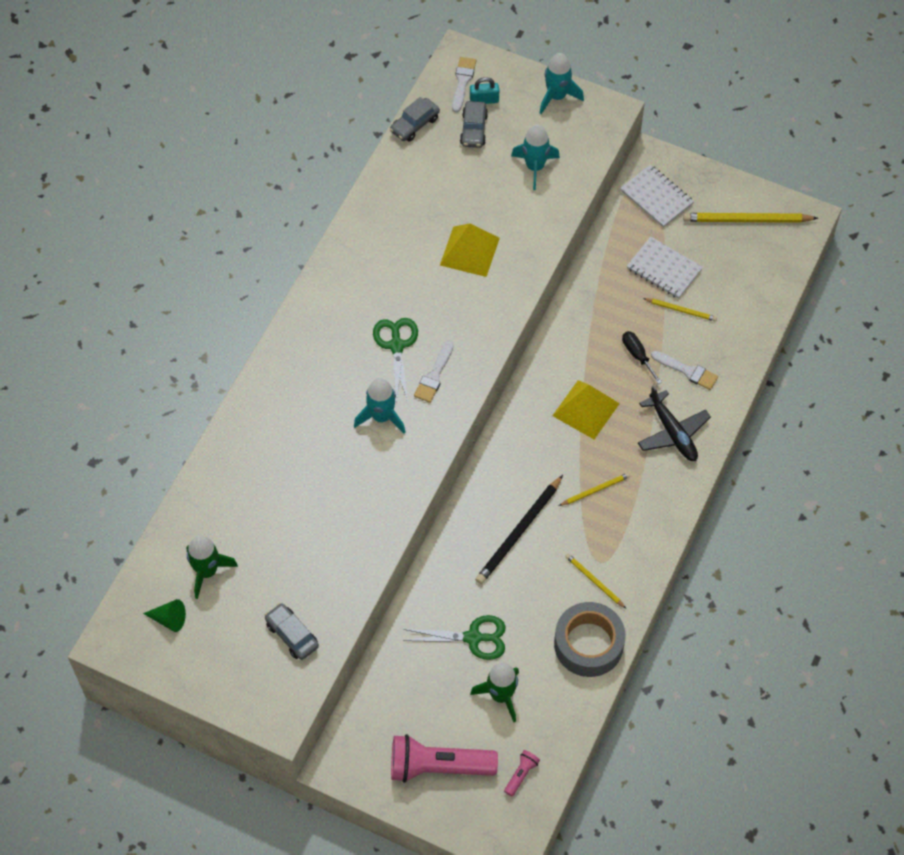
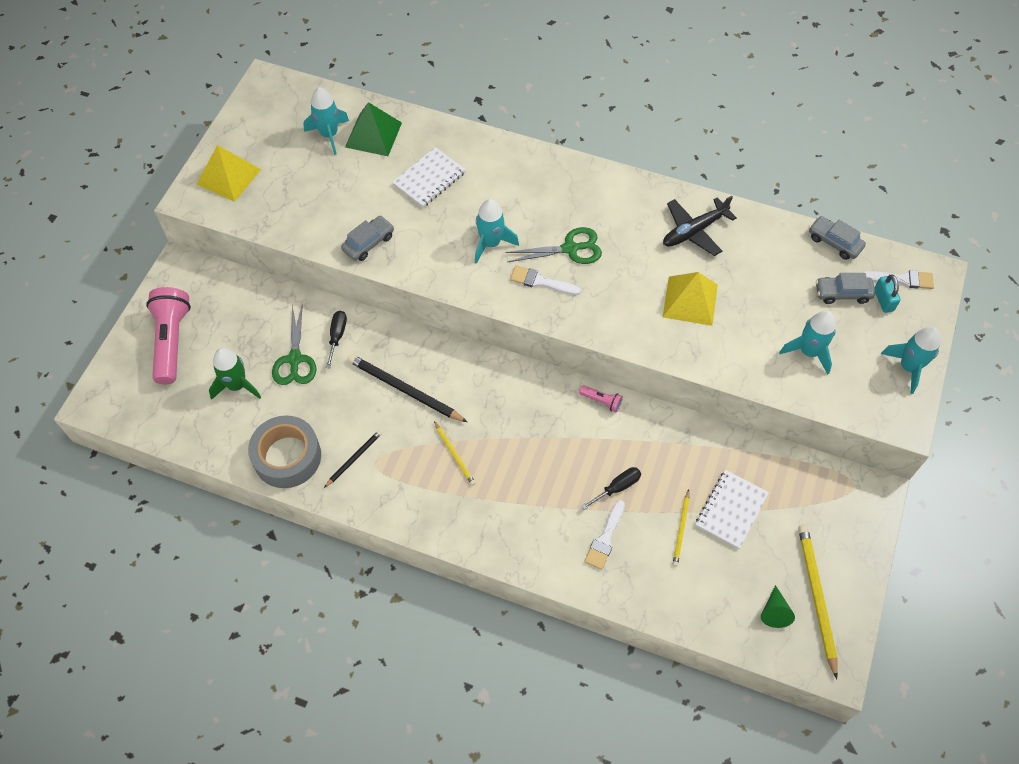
camera: 85 degrees right, 0 degrees up
(169, 619) = (285, 115): green cone -> green cone (774, 612)
(207, 571) = (329, 135): green rocket -> turquoise rocket
(214, 525) = (373, 134): none -> green pyramid
(292, 635) = (269, 198): grey car -> grey car (368, 243)
(448, 595) = (337, 336): none -> black screwdriver
(521, 774) = (159, 407): pink flashlight -> pink flashlight (601, 401)
(585, 409) = (546, 441): yellow pyramid -> yellow pyramid (229, 176)
(594, 581) = (354, 458): yellow pencil -> black pencil
(656, 197) = (824, 499): white notebook -> white notebook (429, 179)
(672, 433) = (528, 526): black plane -> black plane (694, 231)

